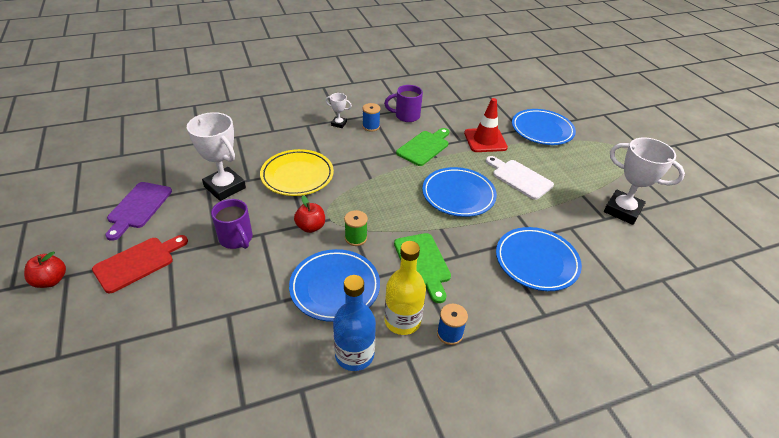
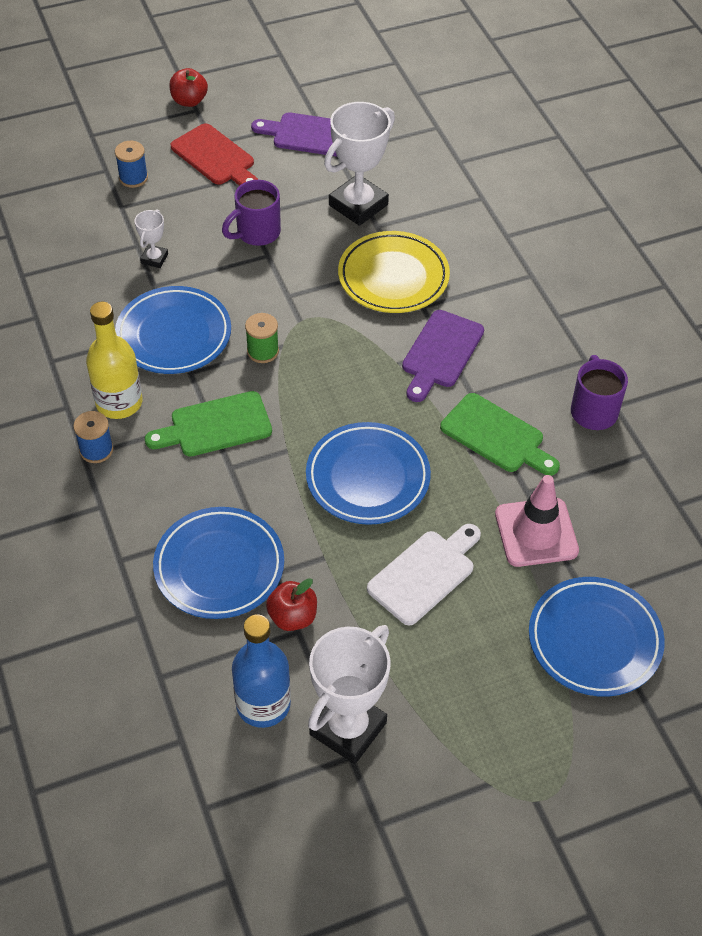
camera: 90 degrees right, 10 degrees up
(311, 227) = (282, 302): red apple -> red apple (292, 617)
(339, 124) = (545, 315): white trophy -> white trophy (154, 258)
(354, 354) = (74, 358): blue bottle -> blue bottle (263, 704)
(363, 161) = (441, 353): none -> purple cutting board
(371, 126) = (546, 359): blue spool -> blue spool (133, 178)
(485, 140) = (536, 532): red traffic cone -> pink traffic cone

